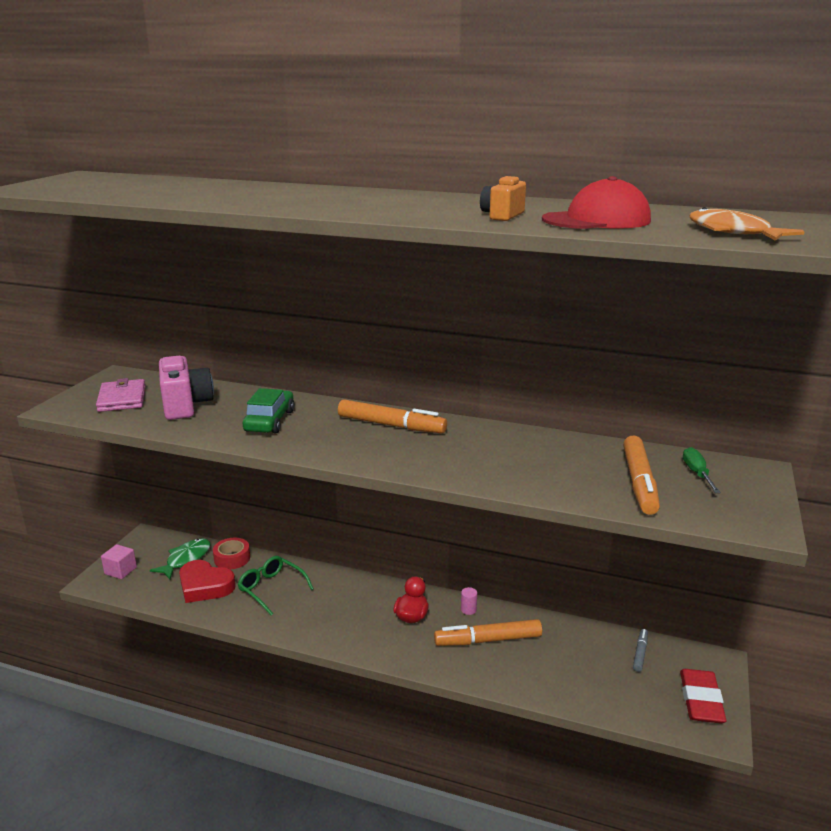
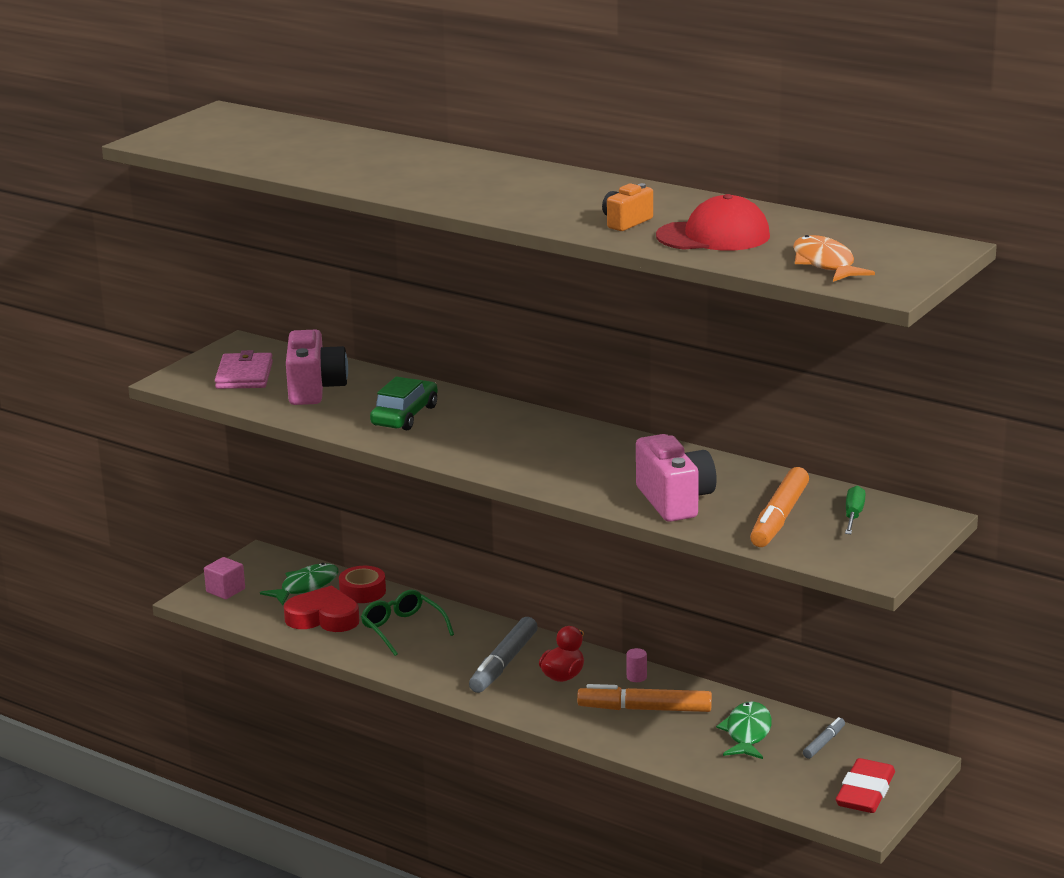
camera: 15 degrees right, 0 degrees up
(205, 586) = (323, 617): red heart -> red heart turned 150 degrees clockwise
(361, 611) = (503, 664): none -> grey marker
(391, 425) = (541, 433): orange marker -> none
(540, 475) = (675, 501): none -> pink camera
(577, 652) = (747, 733): none -> green fish

